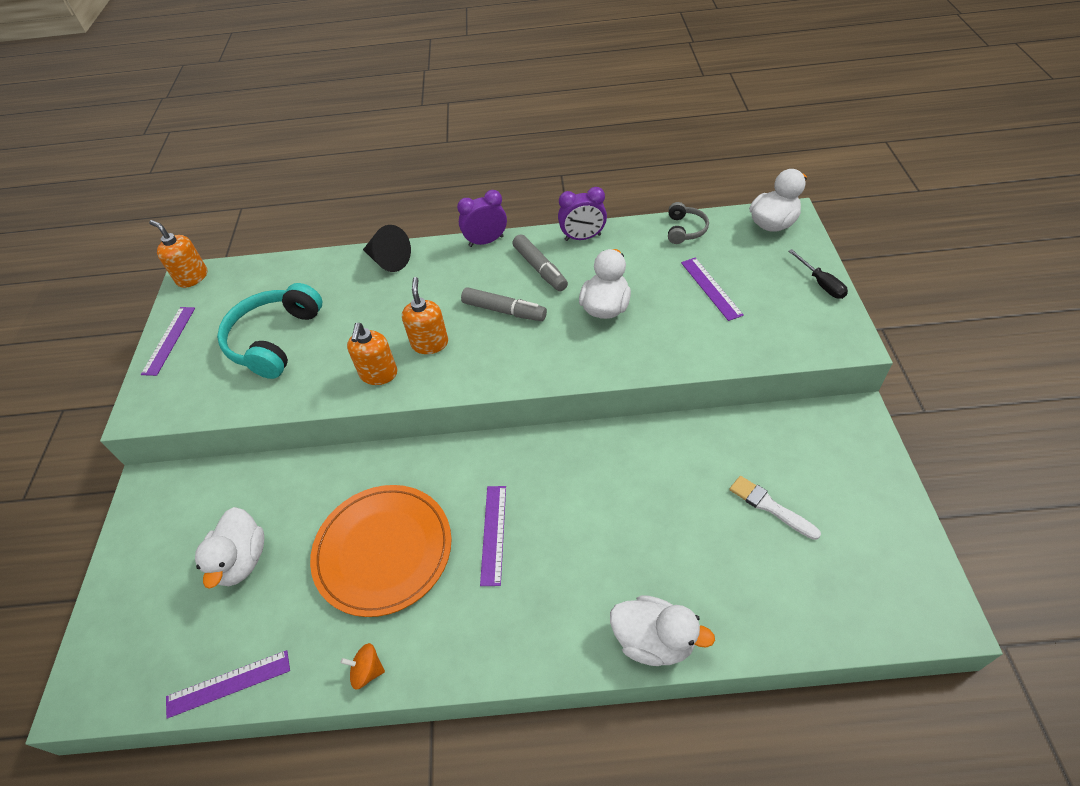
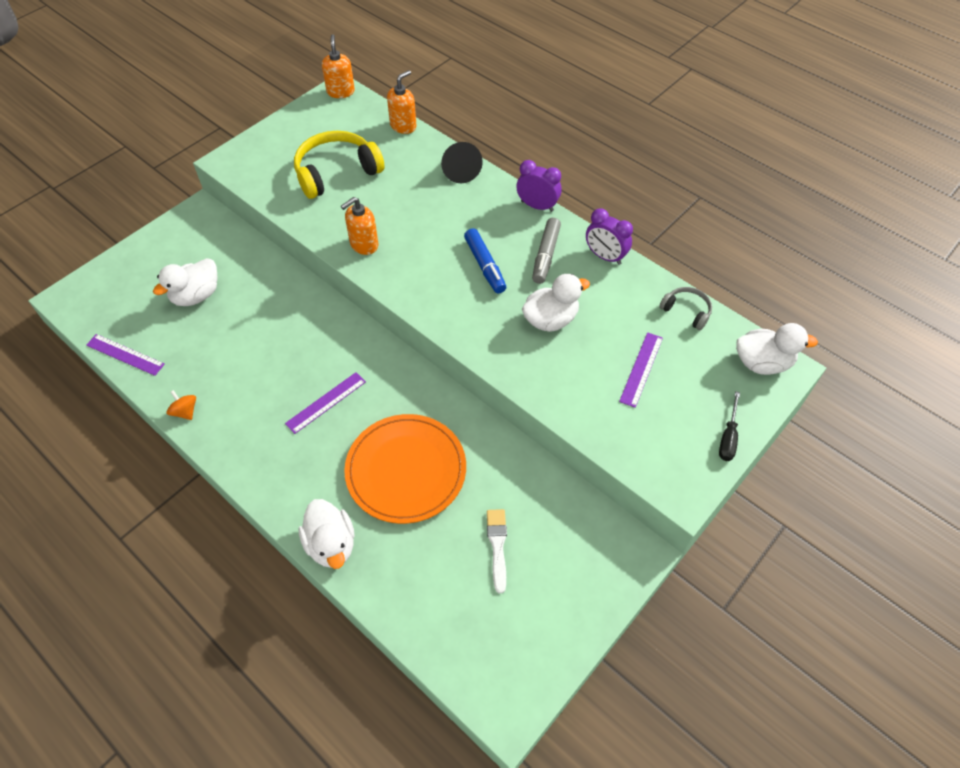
camera: 40 degrees right, 5 degrees up
(169, 340) = (285, 126): purple ruler -> none
(274, 340) = (336, 172): turquoise headphones -> yellow headphones
(383, 551) = (263, 356): orange plate -> orange plate (406, 470)
(430, 343) = (415, 249): orange soap dispenser -> orange soap dispenser (403, 126)
(504, 311) = (485, 266): grey marker -> blue marker
(685, 230) = (686, 311): grey headphones -> grey headphones turned 105 degrees counterclockwise

